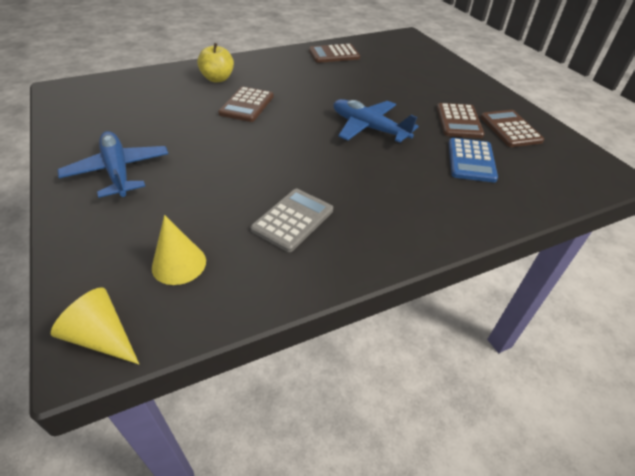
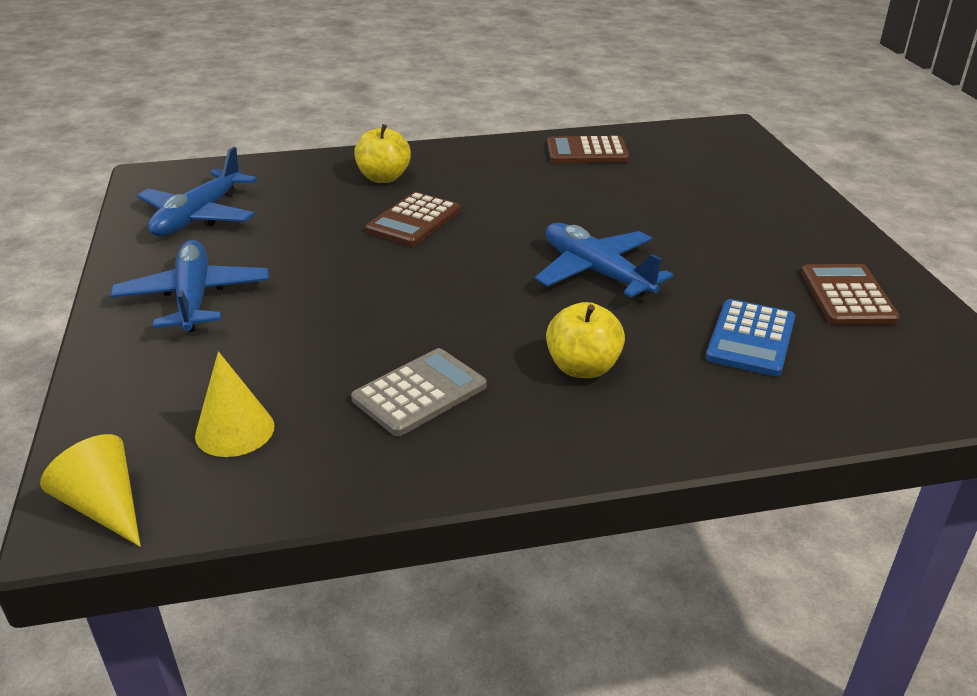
camera: 15 degrees right, 10 degrees down
(103, 114) = (198, 216): none -> blue plane
(385, 190) = (583, 368): none -> yellow apple
(458, 121) = (758, 275): brown calculator -> none

